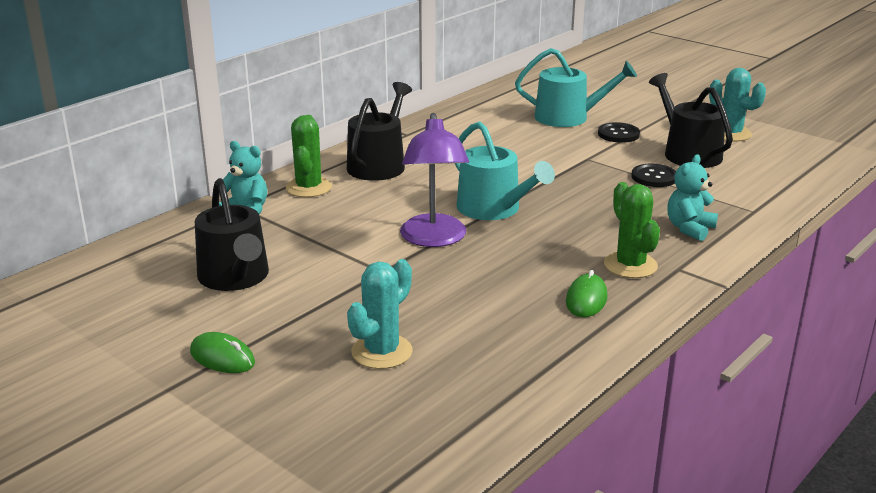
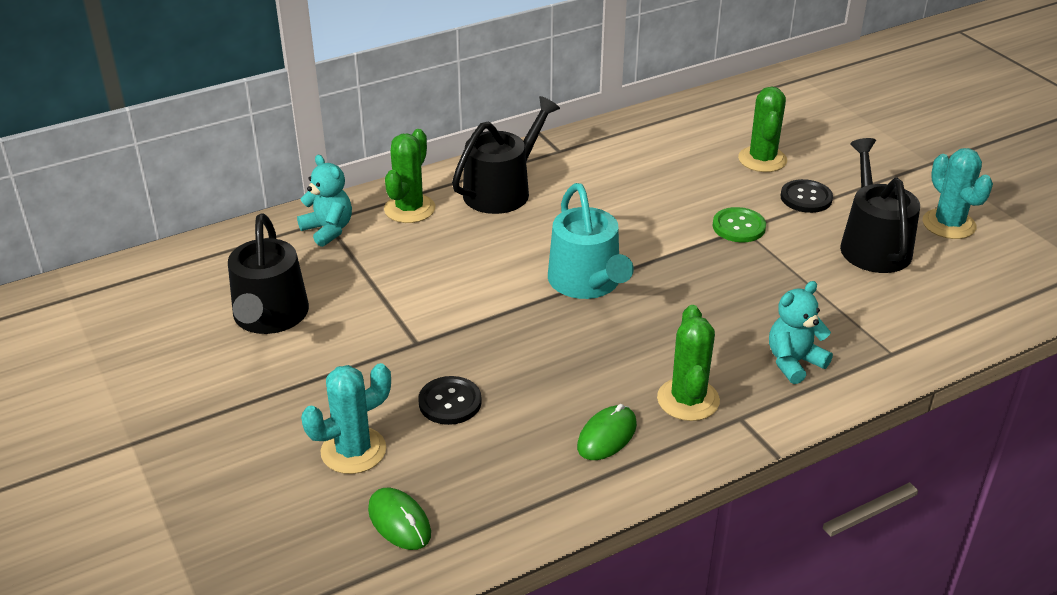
camera: 20 degrees right, 10 degrees up
(222, 357) = (201, 417): green mouse -> green mouse (399, 522)
(434, 239) = (496, 311): purple lamp -> none
(568, 117) = (762, 159): turquoise watering can -> green cactus
(583, 158) = (738, 226): none -> green button
(654, 177) = (804, 274): black button -> black button (450, 402)

